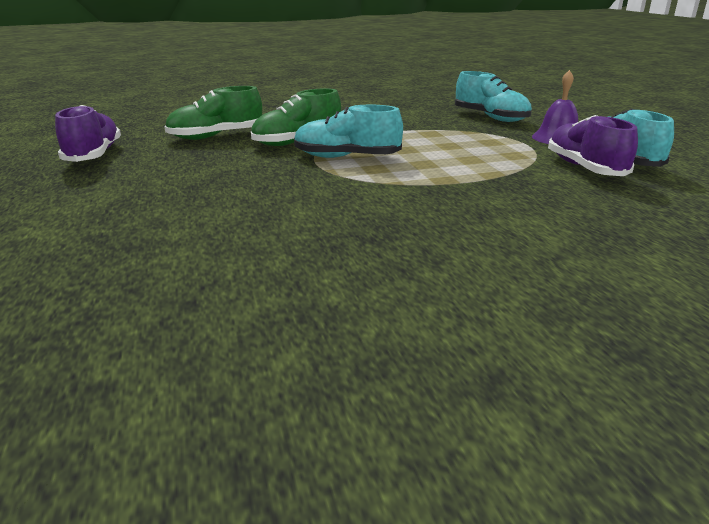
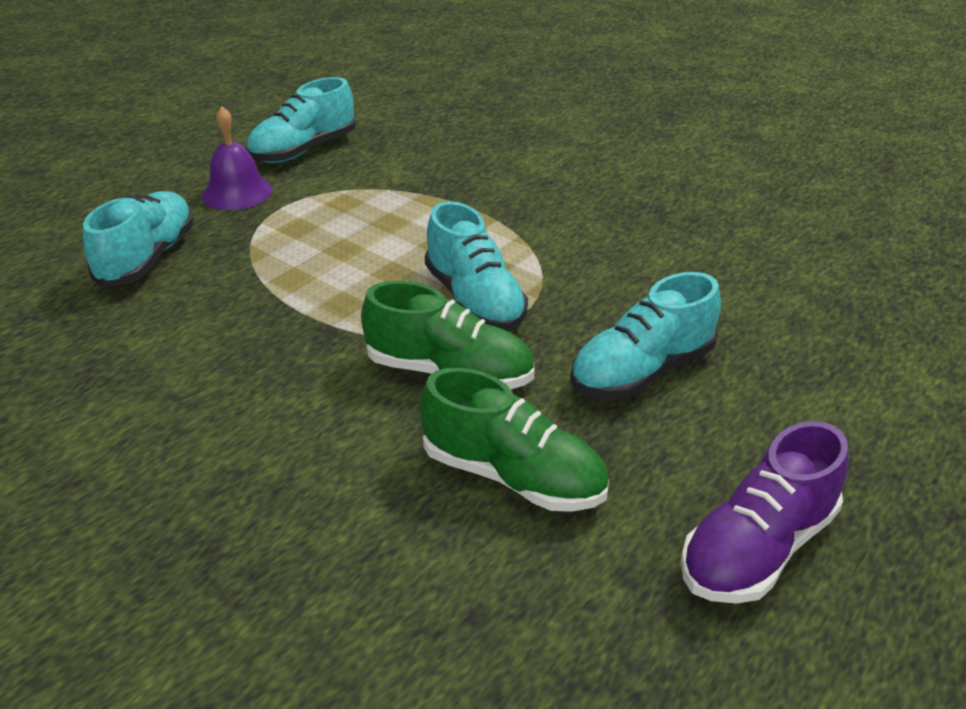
camera: 125 degrees left, 10 degrees up
(217, 171) = (642, 371): none -> turquoise shoe
(585, 168) = (355, 162): purple shoe -> none

